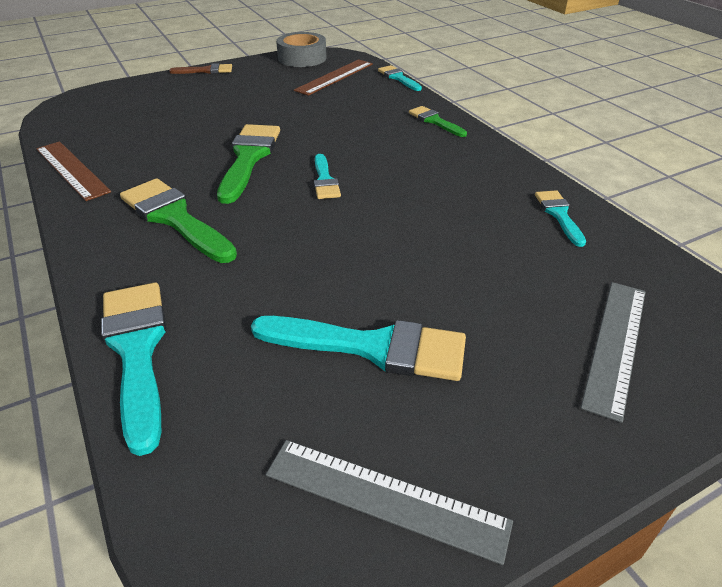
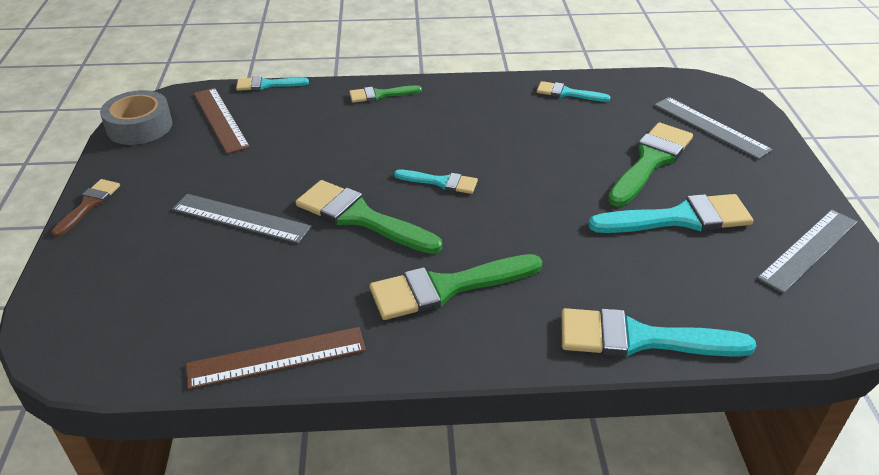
camera: 65 degrees left, 0 degrees up
(220, 116) = (240, 218): none -> grey ruler
(372, 347) = (679, 218): turquoise brush -> turquoise brush turned 45 degrees clockwise
(476, 302) = (650, 161): none -> green brush

